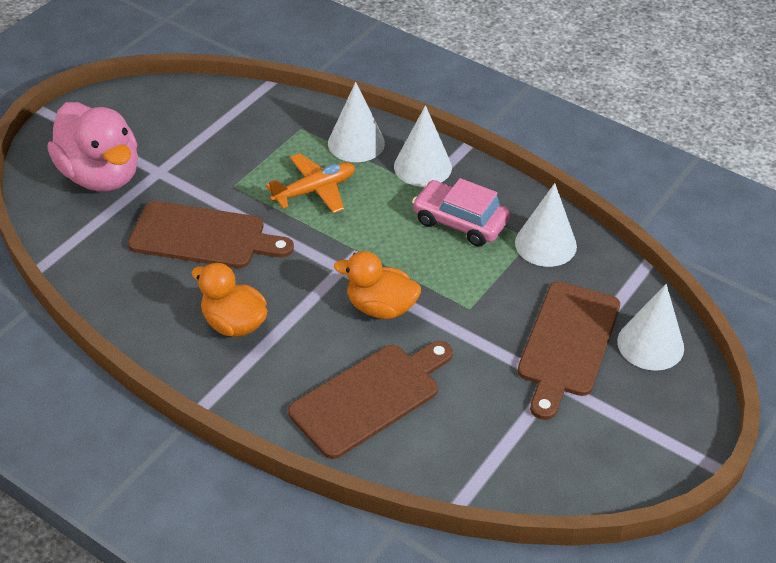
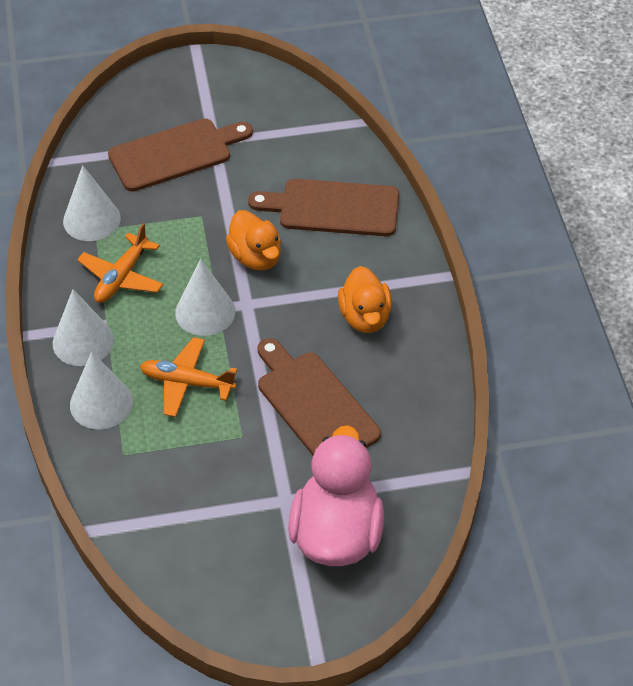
camera: 135 degrees left, 5 degrees up
(460, 222) = (122, 277): pink car -> orange plane
(650, 344) = (129, 120): white cone -> white cone (205, 312)

